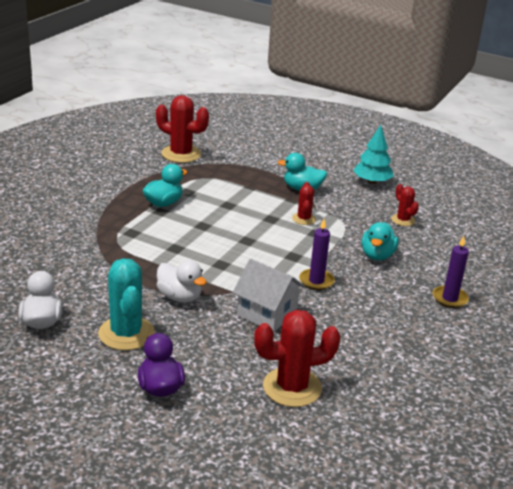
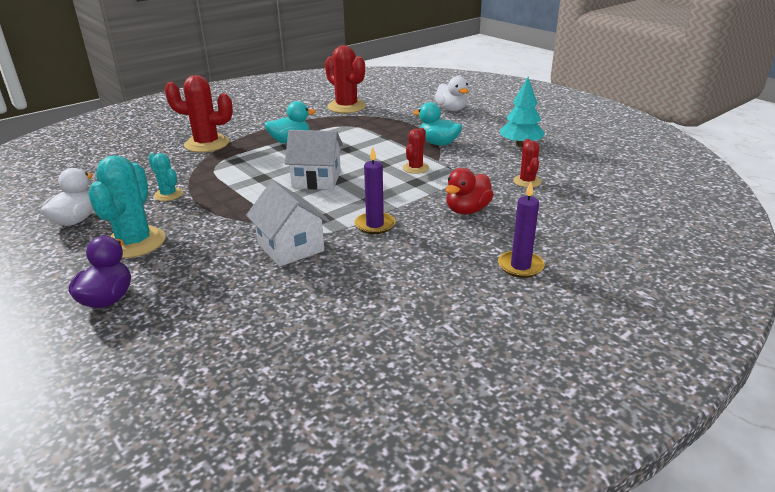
camera: 25 degrees right, 0 degrees up
(104, 280) = (168, 195): none -> turquoise cactus
(180, 297) = (220, 219): white duck -> white duck (451, 109)
(228, 243) = (316, 180): none -> white house
(292, 387) = (241, 328): red cactus -> red cactus (207, 144)
(377, 255) = (467, 210): turquoise duck -> red duck

